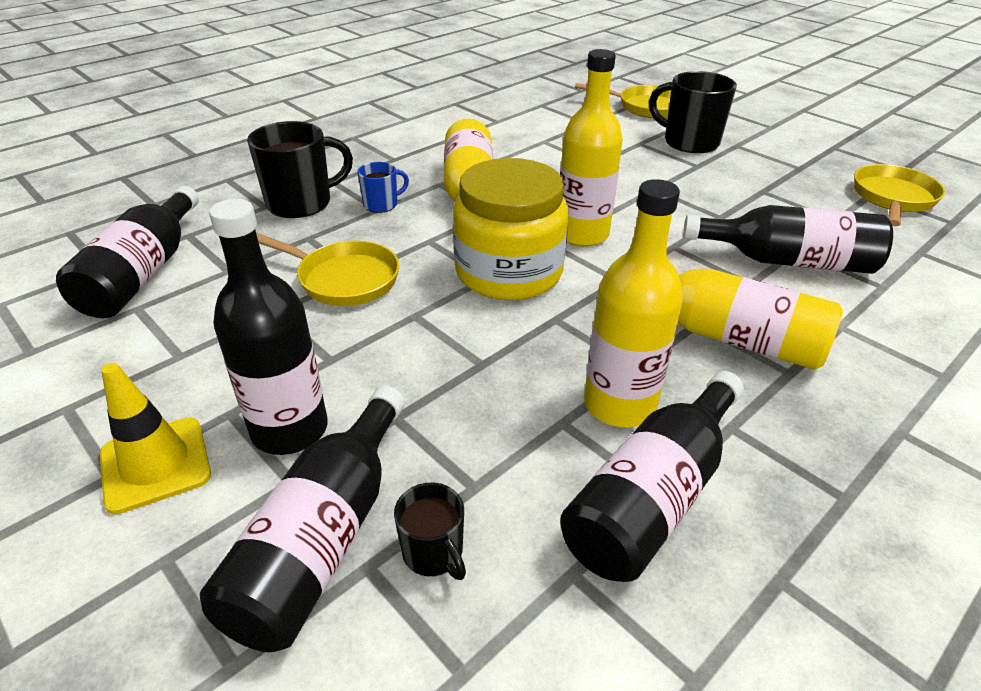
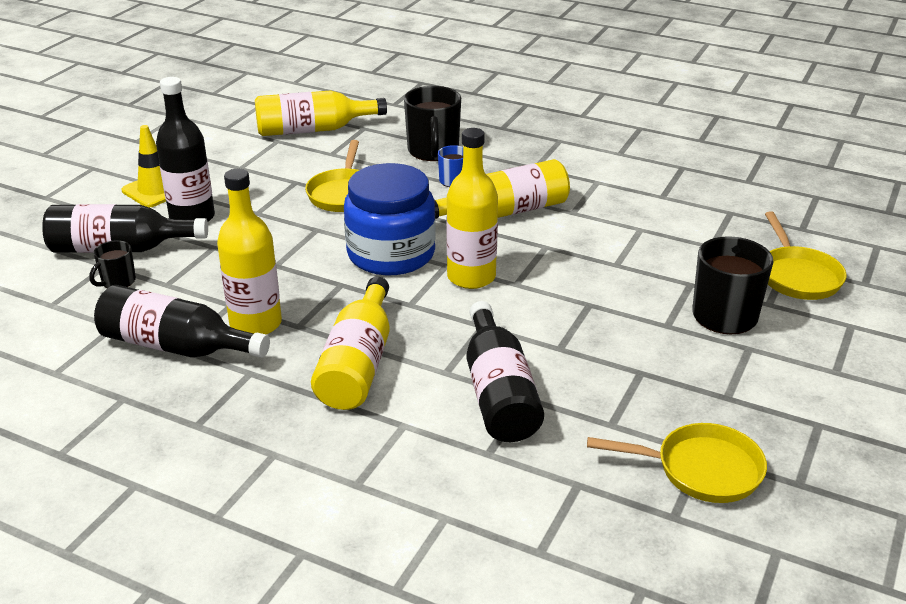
camera: 70 degrees right, 5 degrees down
(144, 272) = (313, 130): black bottle -> yellow bottle
(301, 203) = (433, 151): black mug -> black mug turned 45 degrees clockwise
(508, 272) = (391, 254): yellow jar -> blue jar

